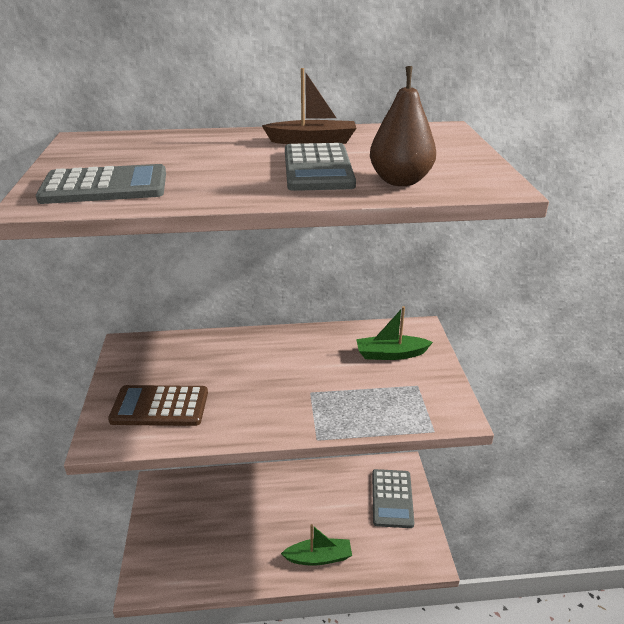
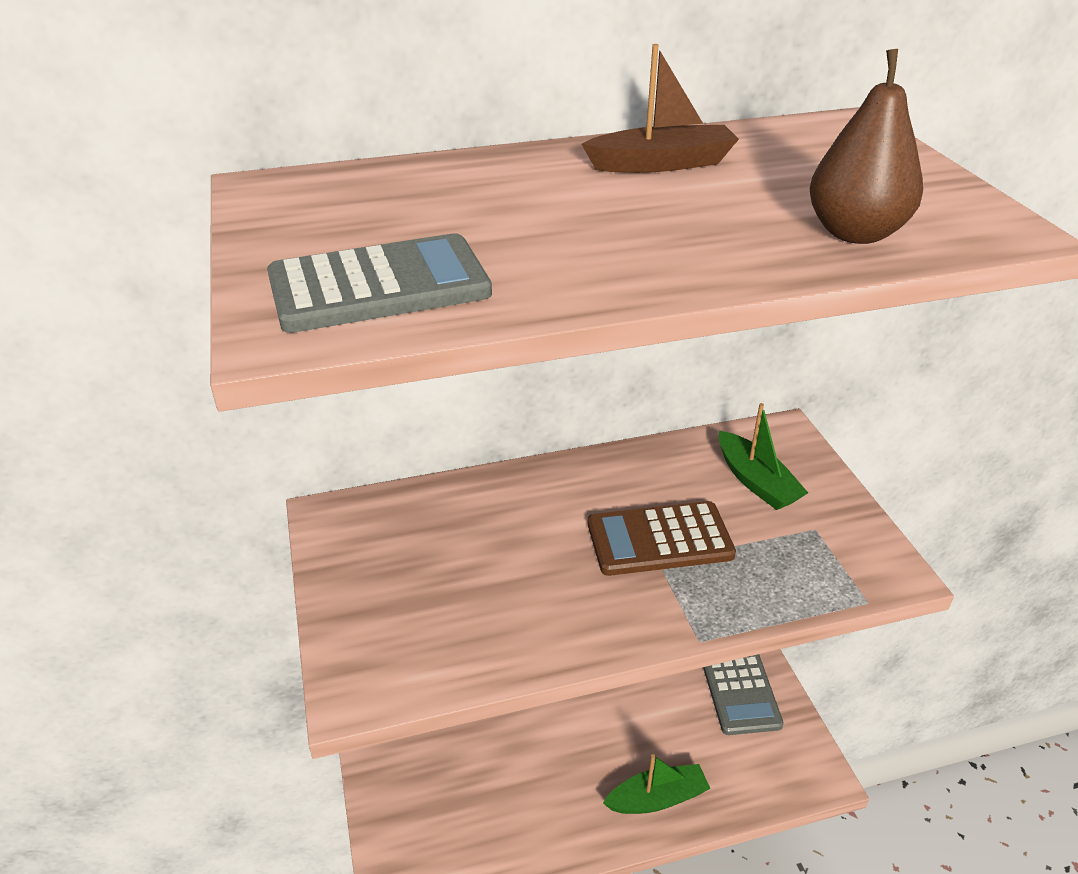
camera: 10 degrees left, 5 degrees up
(160, 406) = (429, 619): brown calculator -> brown calculator (659, 540)
(318, 168) = (709, 218): grey calculator -> none
(390, 354) = (756, 482): green boat -> green boat turned 105 degrees counterclockwise

